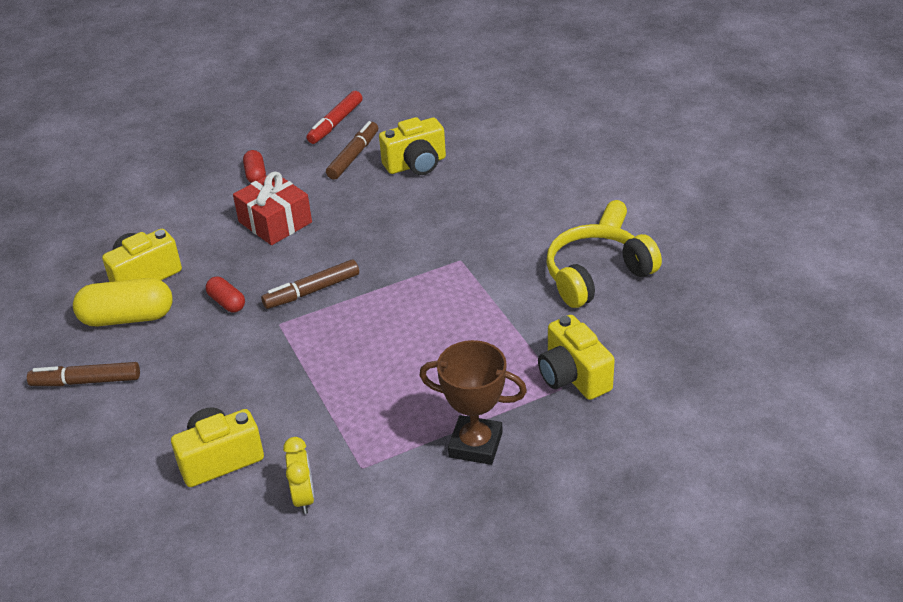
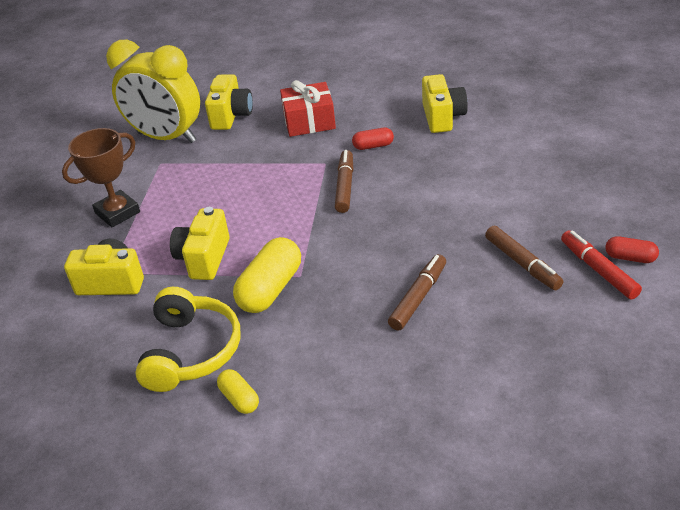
camera: 125 degrees right, 0 degrees up
(86, 381) = (352, 82): brown marker -> brown marker (418, 297)
(127, 317) = (400, 104): yellow capsule -> yellow capsule (271, 289)
(256, 175) = (539, 196): red capsule -> red capsule (630, 258)
(275, 222) = (454, 190): red gift -> red gift (309, 121)
(304, 497) = (166, 137): yellow clock -> yellow clock, size x2.33
(416, 164) = (471, 301): yellow camera -> yellow camera (204, 258)

